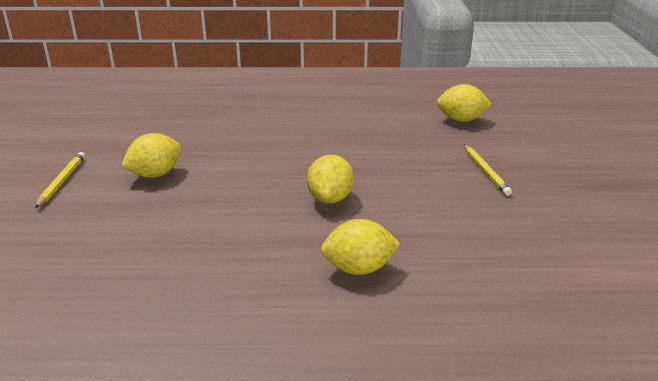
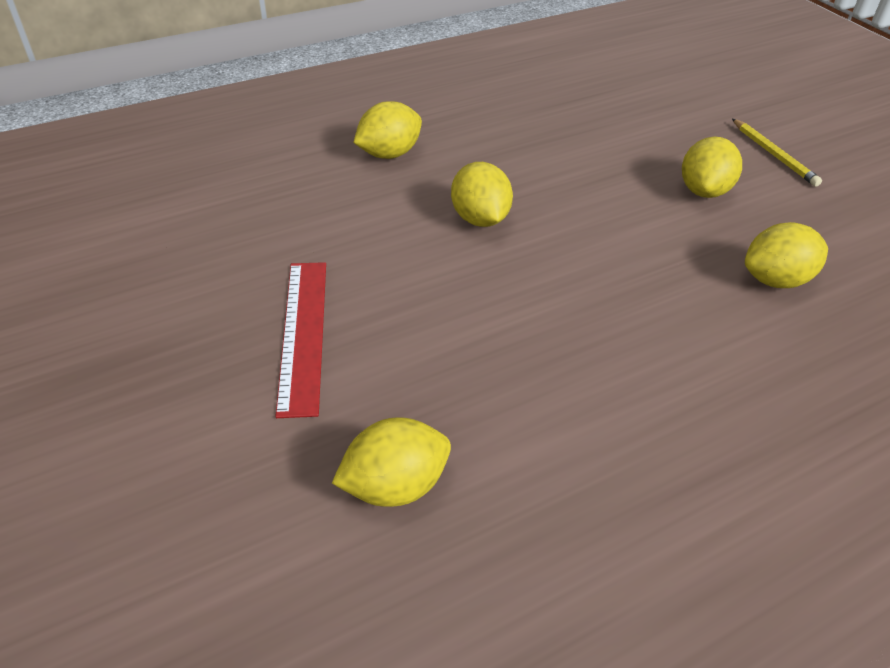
camera: 150 degrees right, 15 degrees up
(200, 130) = (775, 280): none -> yellow lemon
(485, 171) = (303, 333): yellow pencil -> red ruler

